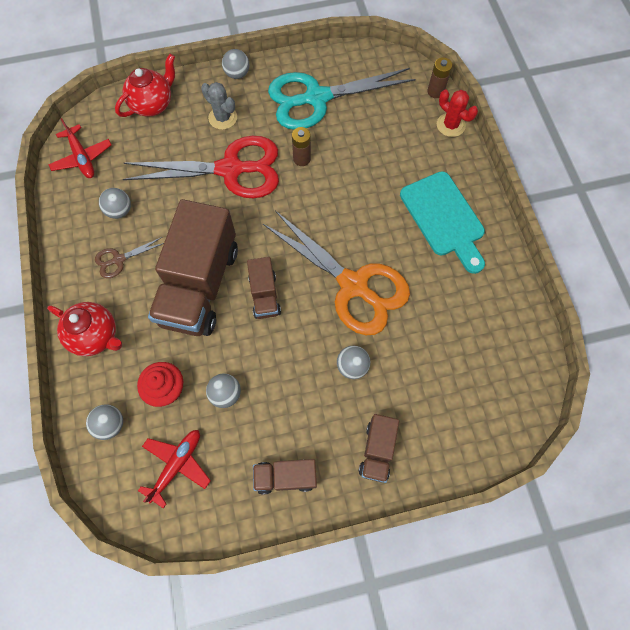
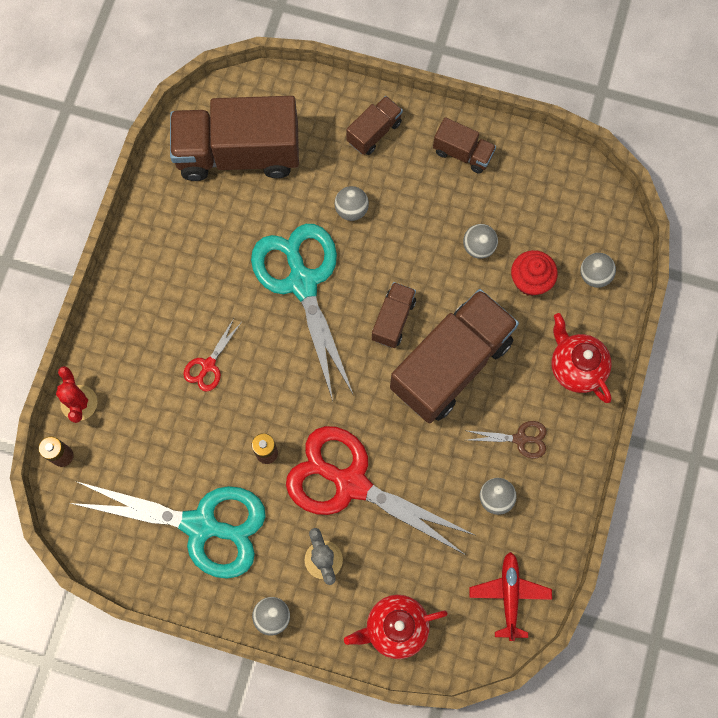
camera: 150 degrees left, 5 degrees up
(177, 465) = (550, 211): red plane -> none
(353, 285) = (302, 282): orange scissors -> turquoise scissors
(382, 191) = (208, 365): none -> red scissors
(444, 218) = (167, 301): turquoise cutting board -> none
(477, 362) = (238, 154): none -> brown truck

